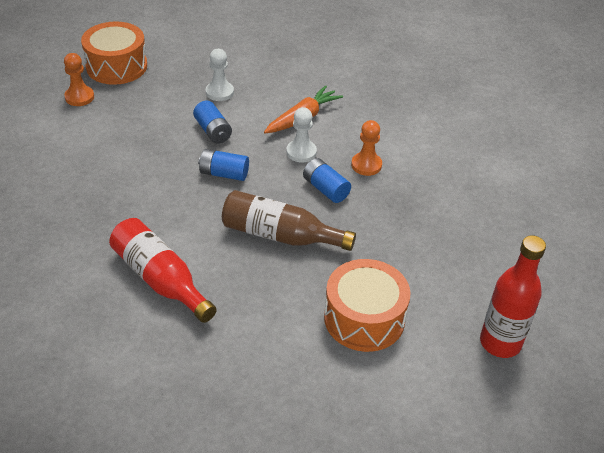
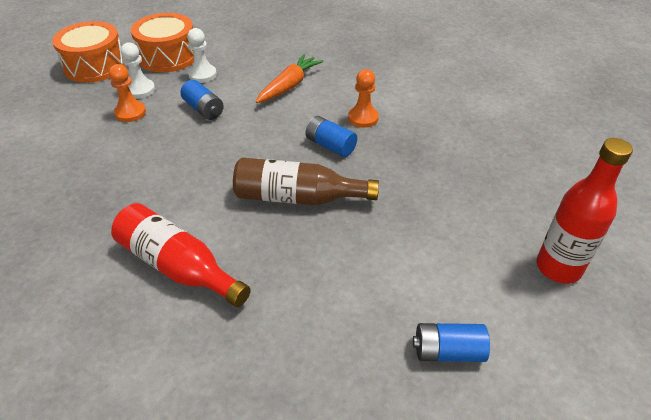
camera: 10 degrees left, 0 degrees up
(79, 97) = (60, 98): orange pawn -> orange pawn (130, 113)
(224, 174) = (224, 147): blue battery -> blue battery (448, 351)
(301, 152) = (296, 116): white pawn -> white pawn (140, 90)
(364, 318) = (411, 268): orange drum -> orange drum (168, 56)

